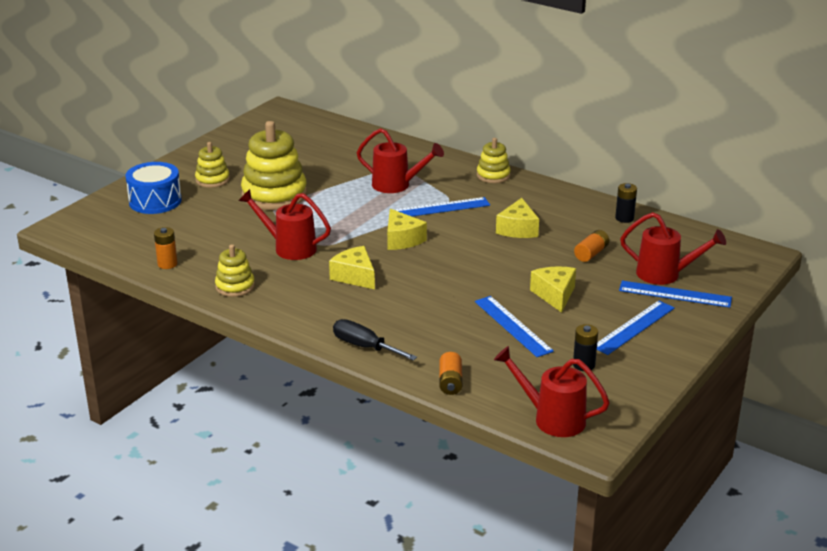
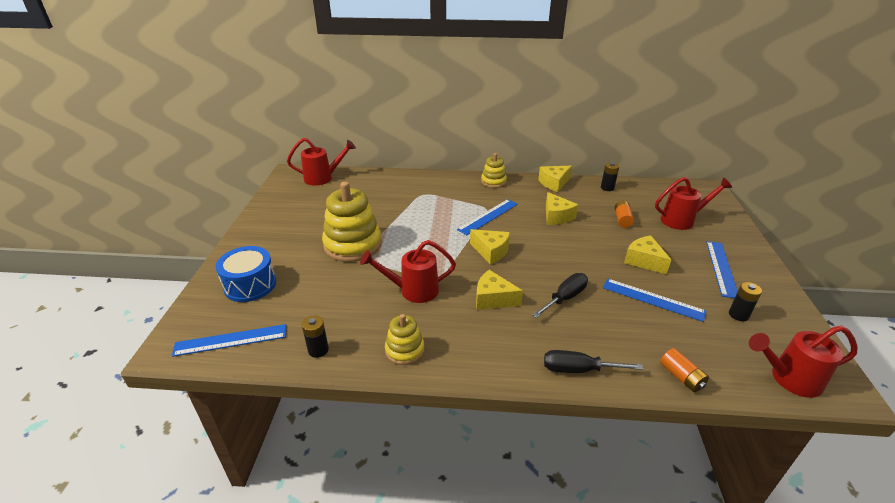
camera: 30 degrees left, 5 degrees up
(167, 264) = (318, 350): orange battery -> black battery
(212, 180) = (287, 247): yellow stacking toy -> none
(396, 185) = (438, 208): red watering can -> red watering can (322, 178)
(425, 297) = (565, 298): none -> black screwdriver
(564, 196) = (554, 183): none -> yellow cheese
(675, 294) = (707, 233): blue ruler -> blue ruler (231, 340)

